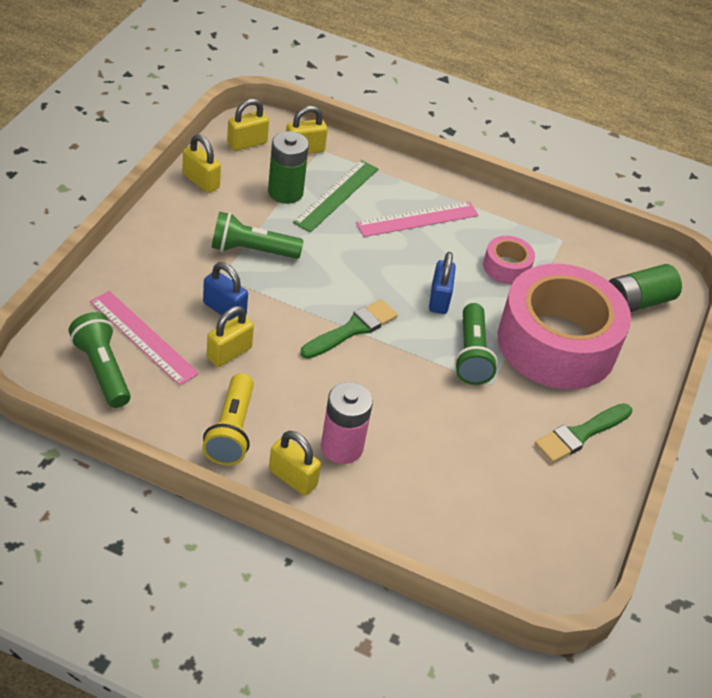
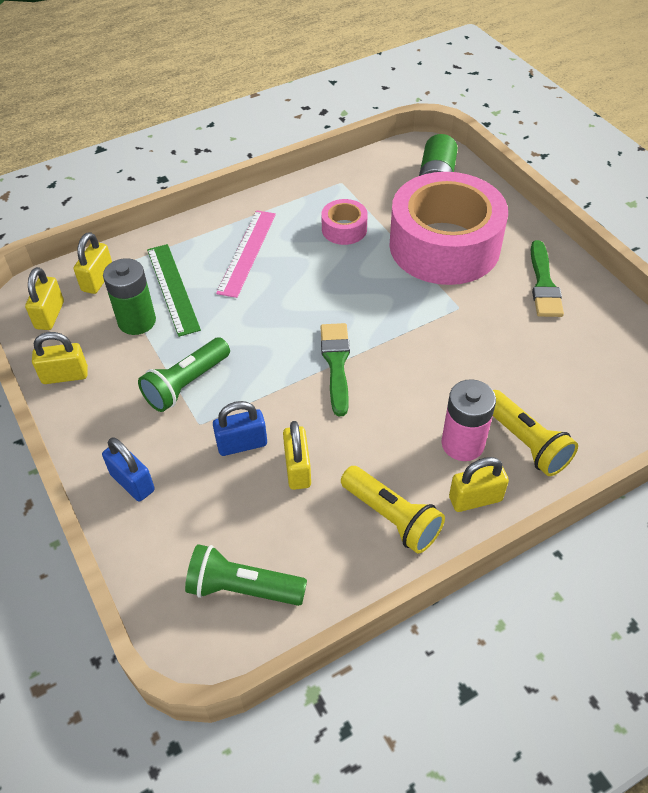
camera: 45 degrees left, 5 degrees up
(143, 337) = (226, 529): pink ruler -> none
(380, 490) = (525, 442): none -> yellow flashlight
(439, 299) = (346, 288): blue padlock -> blue padlock (132, 482)
(471, 355) = (420, 302): green flashlight -> none

